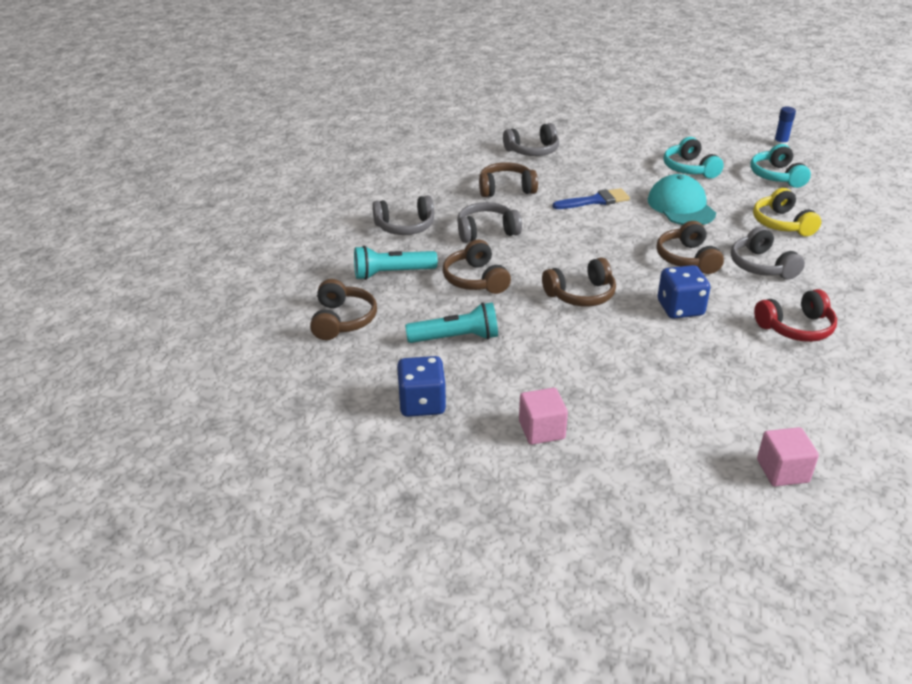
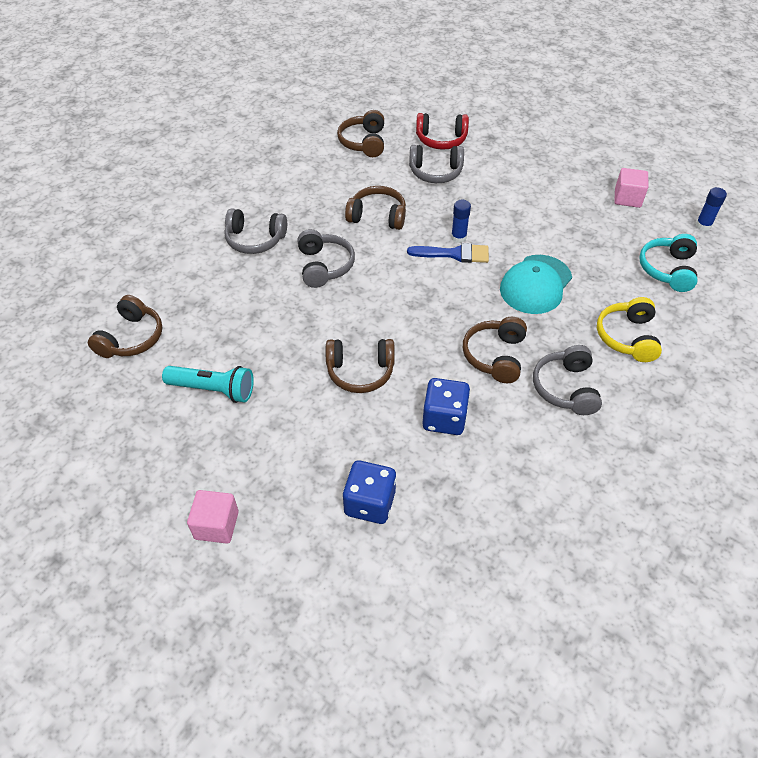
camera: 20 degrees right, 15 degrees up
(392, 273) = (208, 294): turquoise flashlight -> none
(422, 404) = (135, 458): blue dice -> blue dice (370, 503)
(475, 279) = (276, 323): brown headphones -> brown headphones (364, 142)
(486, 231) = (324, 266): grey headphones -> grey headphones turned 75 degrees clockwise
(590, 189) = (458, 237): none -> blue glue stick
(681, 206) = (536, 284): turquoise cap -> turquoise cap turned 150 degrees counterclockwise
(689, 169) = (579, 236): turquoise headphones -> none
(782, 471) = (404, 658): pink cube -> pink cube (627, 198)
(796, 328) = (545, 481): red headphones -> red headphones (441, 140)

